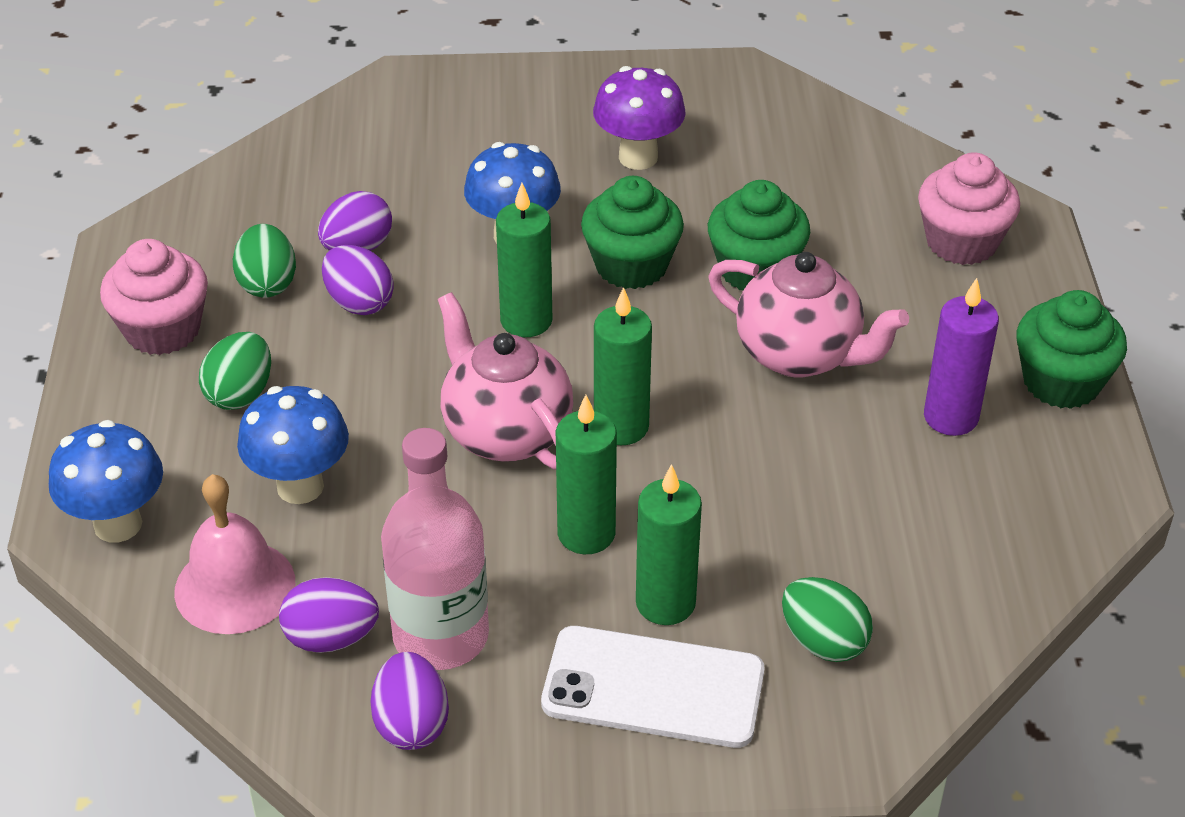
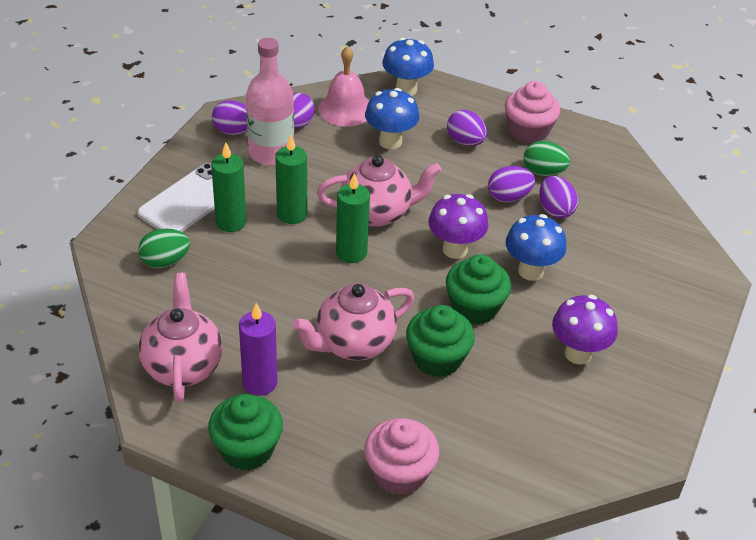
camera: 115 degrees right, 0 degrees up
(240, 394) = (465, 142): green egg -> purple egg
(526, 321) = (455, 249): green candle -> purple mushroom
(999, 510) = (183, 366): none -> pink teapot

